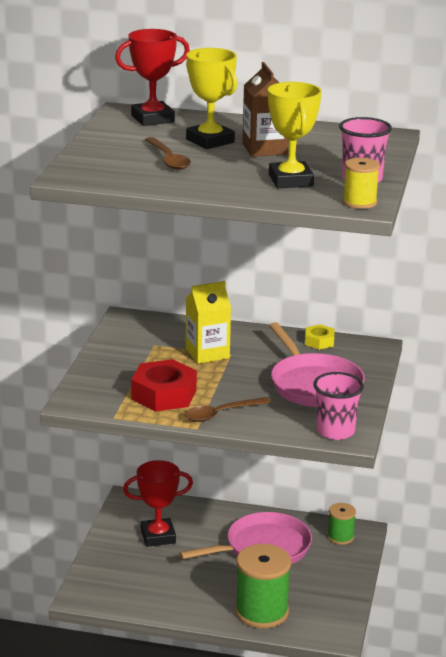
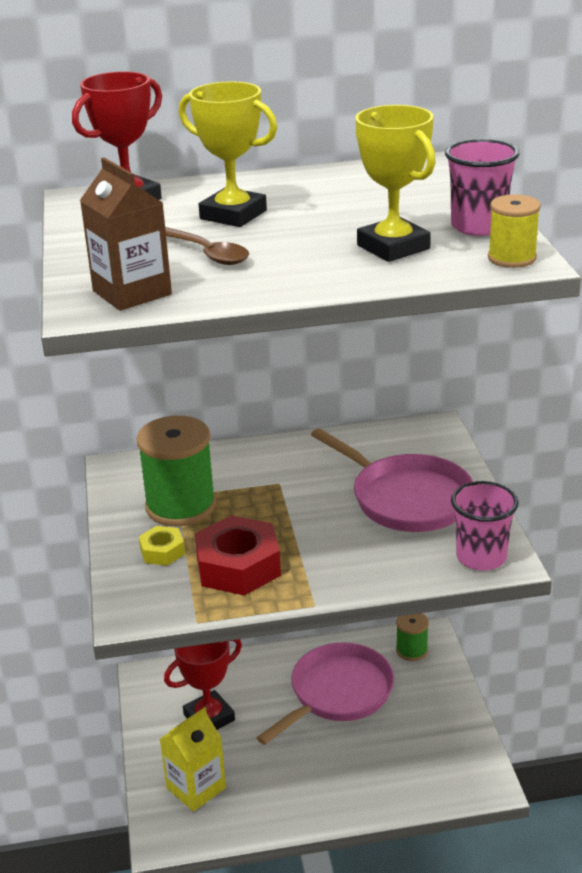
camera: 20 degrees left, 5 degrees up
(207, 353) = (250, 490): yellow carton -> yellow carton (196, 788)
(221, 414) = (328, 574): brown spoon -> none
(261, 612) = (387, 782): green spool -> green spool (180, 506)
(264, 149) = (314, 211): brown carton -> brown carton (132, 293)
(319, 341) = (368, 438): yellow nut -> yellow nut (162, 551)

